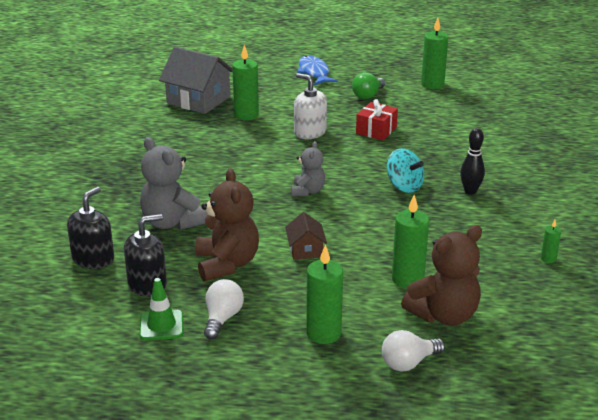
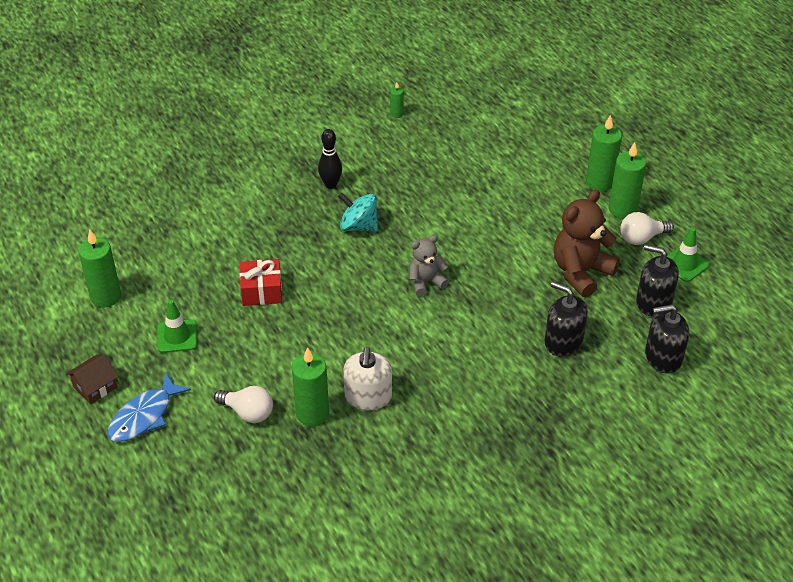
camera: 125 degrees left, 15 degrees up
(172, 222) = (563, 341): grey teddy bear -> black soap dispenser
(198, 100) = (310, 482): grey house -> none
(305, 249) = (515, 238): brown house -> brown house (95, 387)
(310, 132) = (308, 339): white soap dispenser -> white soap dispenser (368, 397)
(368, 95) = (177, 336): green light bulb -> green traffic cone
(404, 186) = (359, 226): turquoise spinning top -> turquoise spinning top turned 75 degrees counterclockwise
(407, 279) = (495, 169): green candle -> green candle (622, 209)
(408, 363) = (584, 134): white light bulb -> white light bulb (248, 412)
(444, 315) = (518, 137): brown teddy bear -> none

